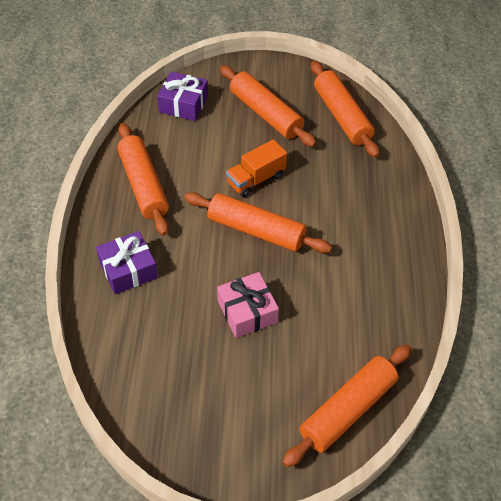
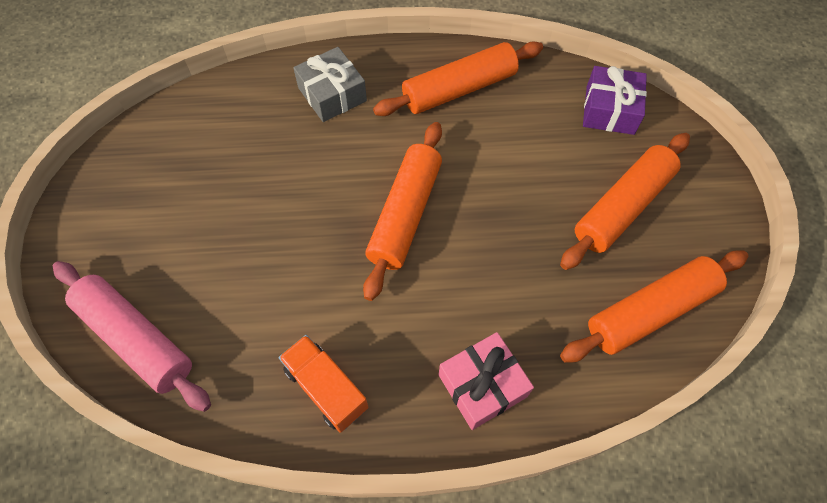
camera: 85 degrees right, 10 degrees up
(128, 270) = (332, 94): purple gift -> grey gift
(247, 312) = (278, 217): pink gift -> pink gift (482, 385)
(256, 179) = (493, 206): orange truck -> orange truck (326, 388)
(347, 410) = (136, 338): orange rolling pin -> pink rolling pin

